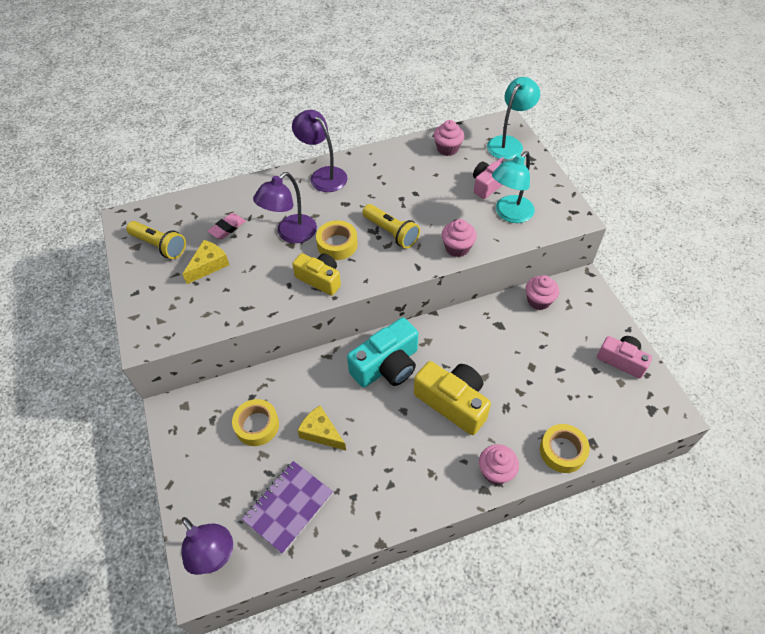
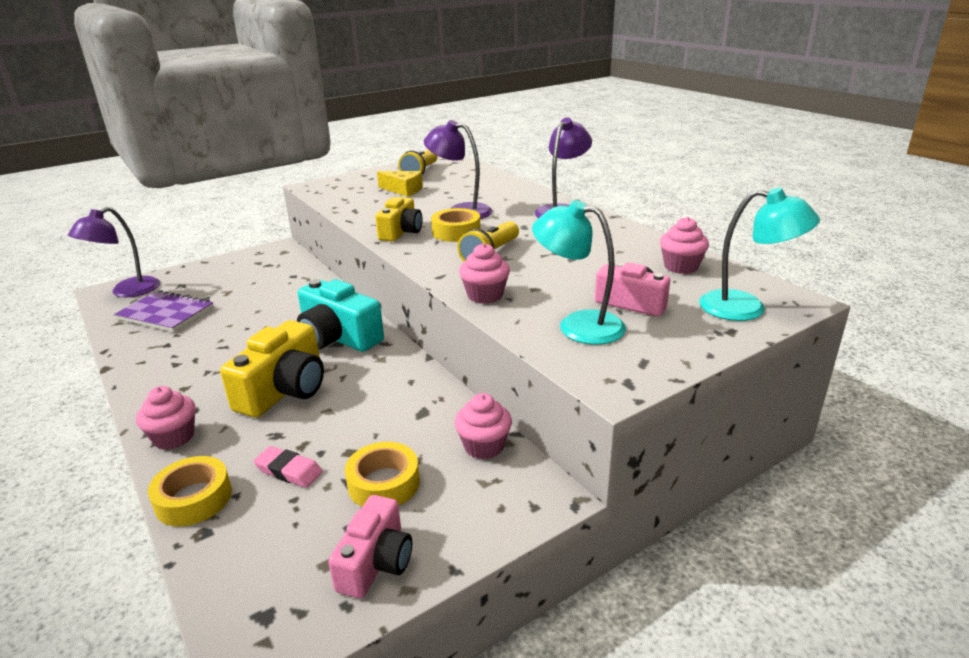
camera: 75 degrees right, 25 degrees down
(227, 228) = (455, 188): pink eraser -> pink eraser (289, 470)
(257, 425) = (260, 284): yellow tape -> yellow tape (384, 483)
(321, 433) = (248, 315): yellow cheese -> none

